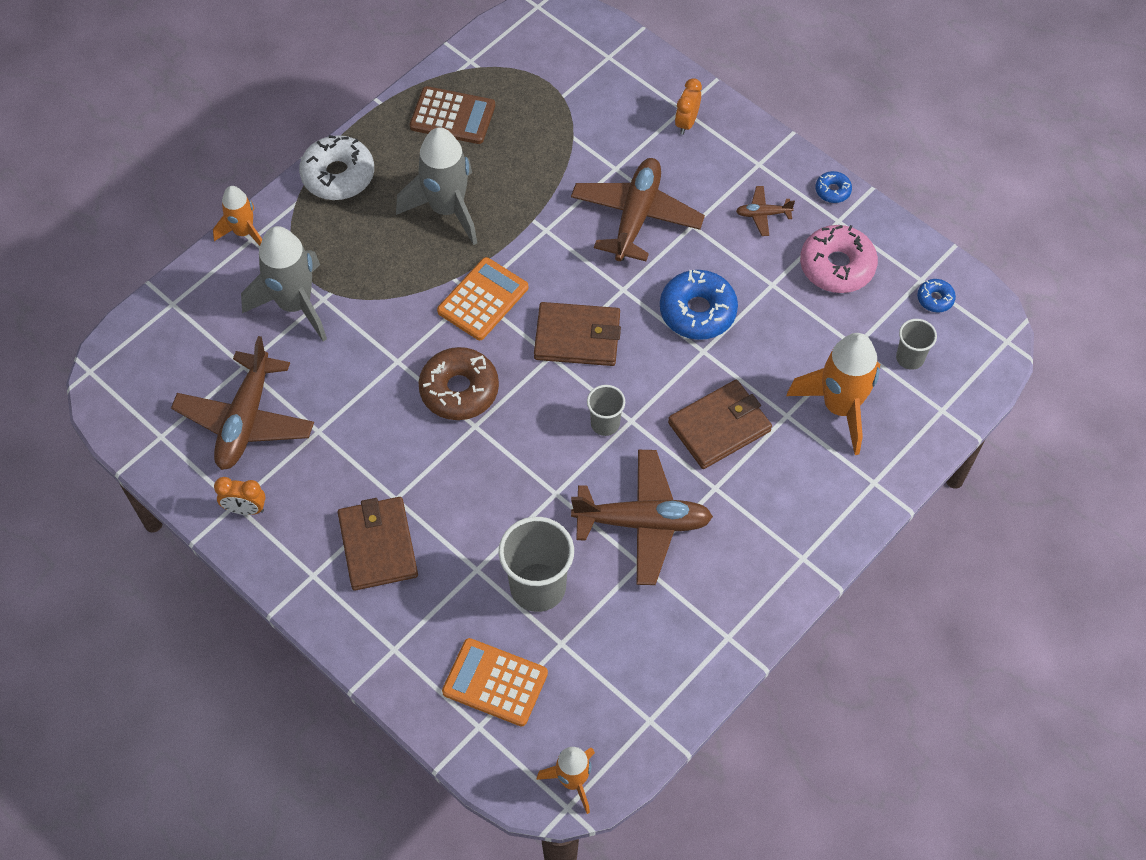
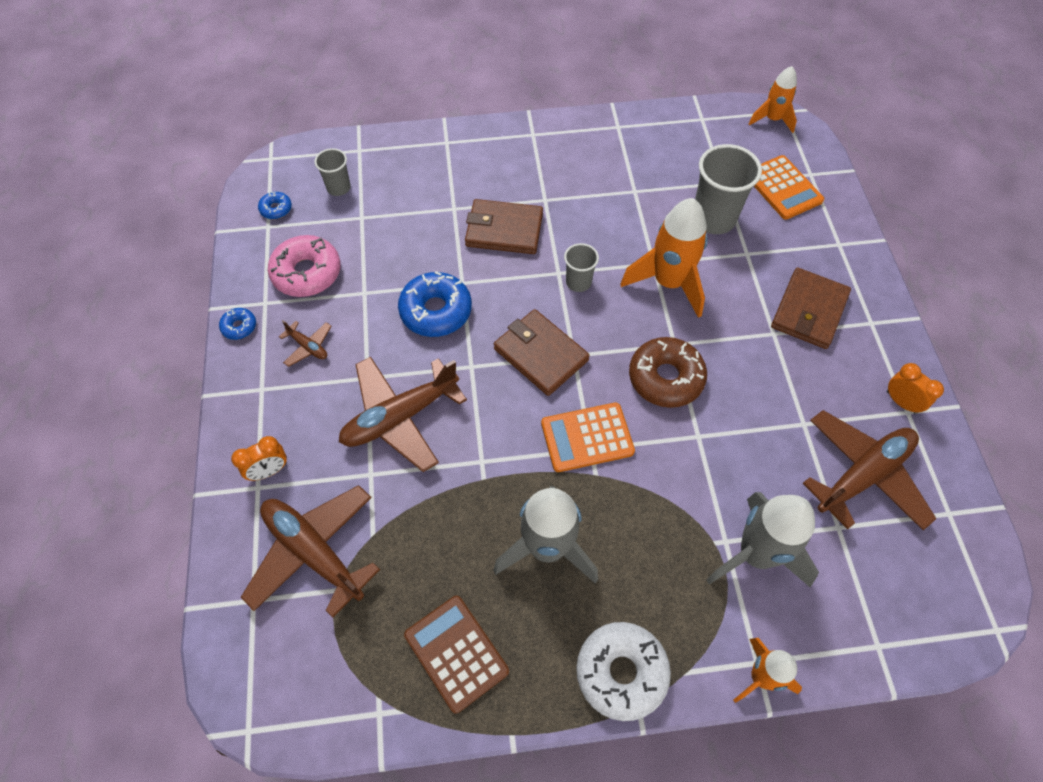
camera: 140 degrees left, 0 degrees up
(643, 522) = (611, 210): brown plane -> brown plane (314, 552)
(840, 407) = (416, 190): orange rocket -> orange rocket (668, 283)

